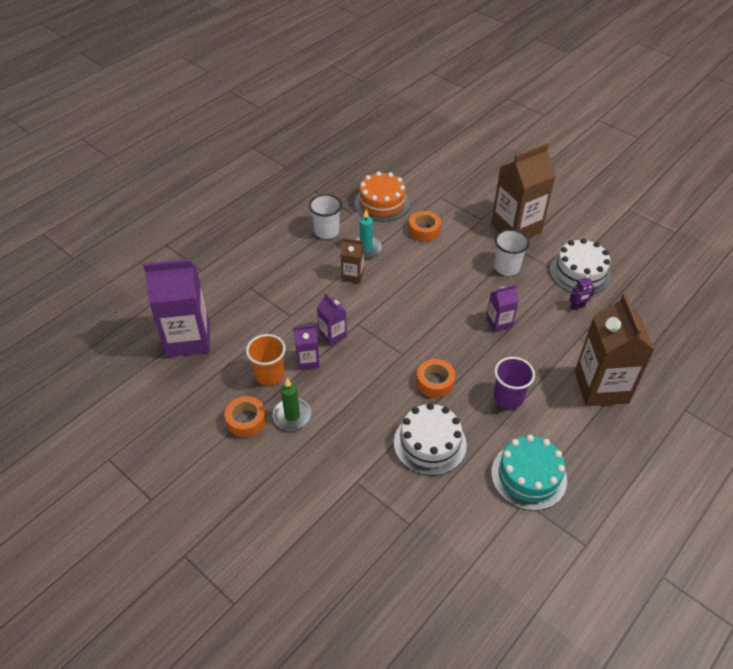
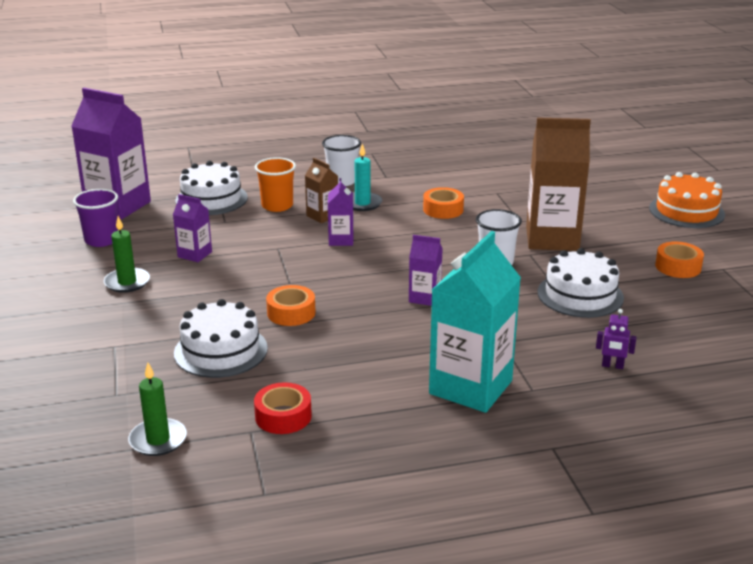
camera: 35 degrees right, 20 degrees down
(246, 420) = (85, 270): orange tape -> orange tape (678, 267)
(253, 296) = (211, 199): none -> white cake
(269, 374) = (149, 250): orange cup -> orange cup (277, 206)
(332, 335) = (243, 246): purple carton -> purple carton (341, 240)
(382, 203) = (427, 179): orange cake -> orange cake (686, 211)
(480, 544) = (158, 440): none -> green candle
(508, 397) = (350, 353): purple cup -> purple cup (101, 240)
(528, 476) = (283, 416): turquoise cake -> red tape
(577, 307) = (536, 318): purple robot -> purple robot (612, 366)
(601, 387) = (470, 387): brown carton -> turquoise carton

